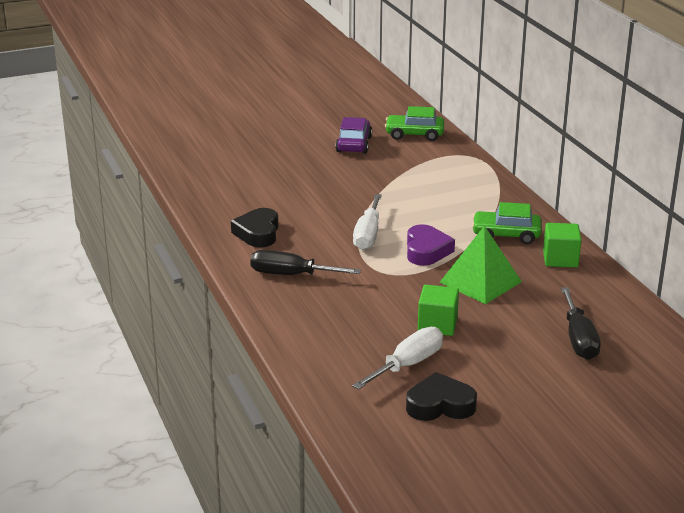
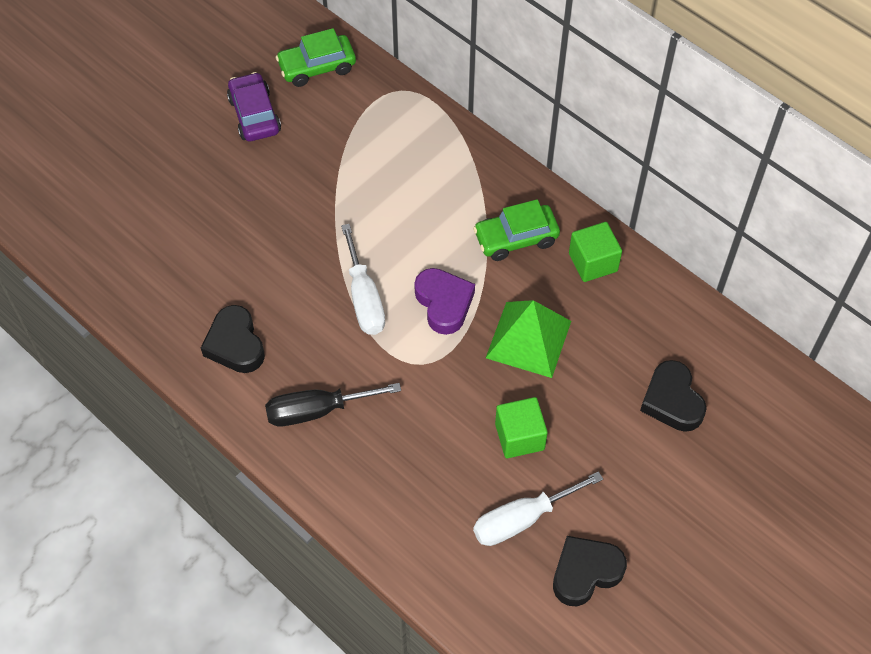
camera: 25 degrees left, 30 degrees up
(408, 365) = (522, 519): white screwdriver -> white screwdriver turned 135 degrees counterclockwise
(579, 339) = (672, 401): black screwdriver -> black heart

